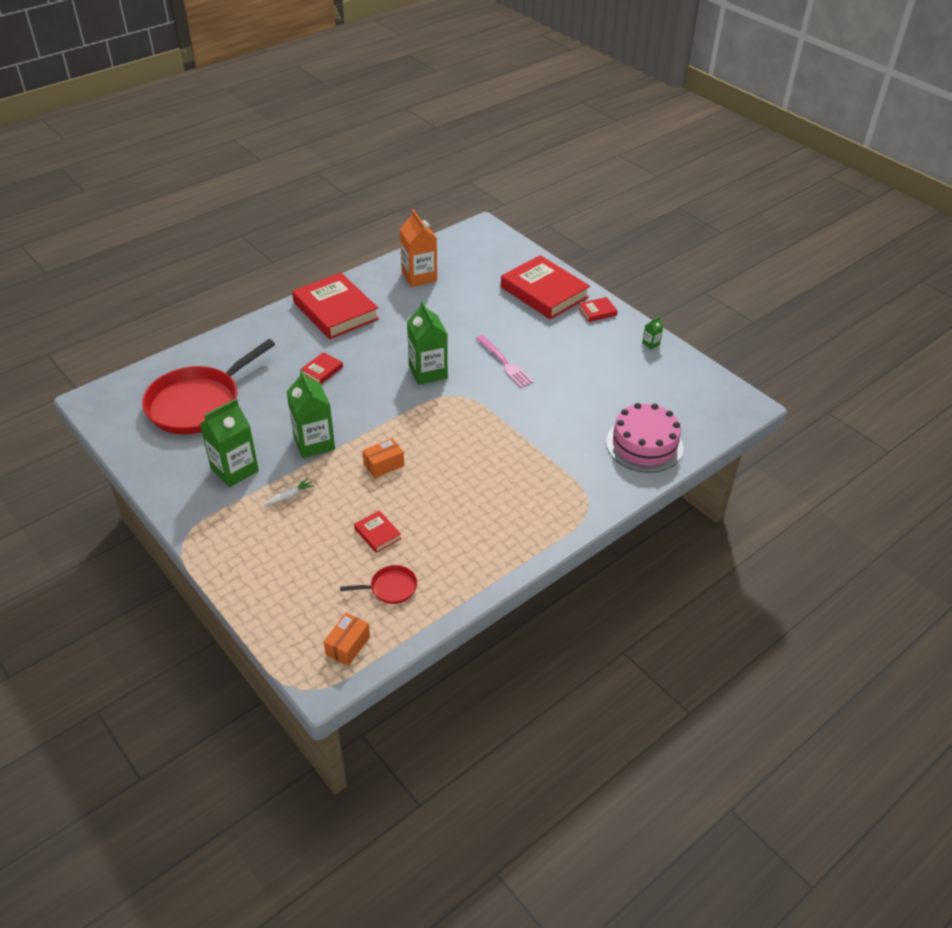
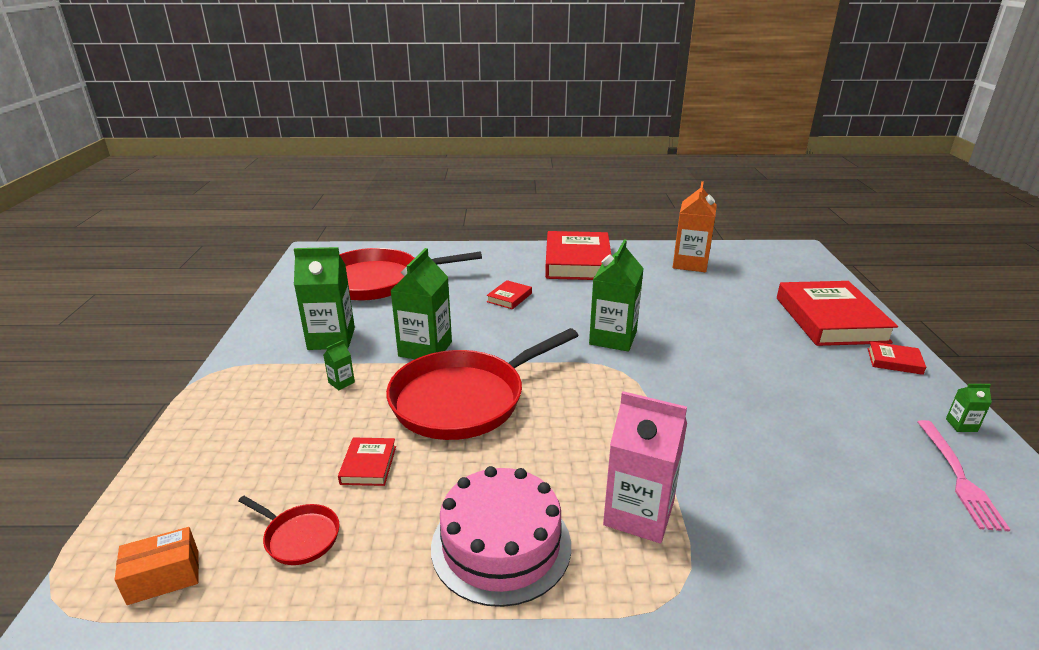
camera: 40 degrees right, 15 degrees down
(290, 496) = (341, 382): white carrot -> green carton
(322, 370) = (509, 297): red book -> red book turned 45 degrees counterclockwise
(383, 465) = (464, 399): orange box -> red pan
(504, 363) = (714, 364): pink fork -> pink fork (958, 476)
(542, 478) = (638, 514): none -> pink carton
(644, 445) = (854, 554): pink cake -> pink cake (501, 545)

